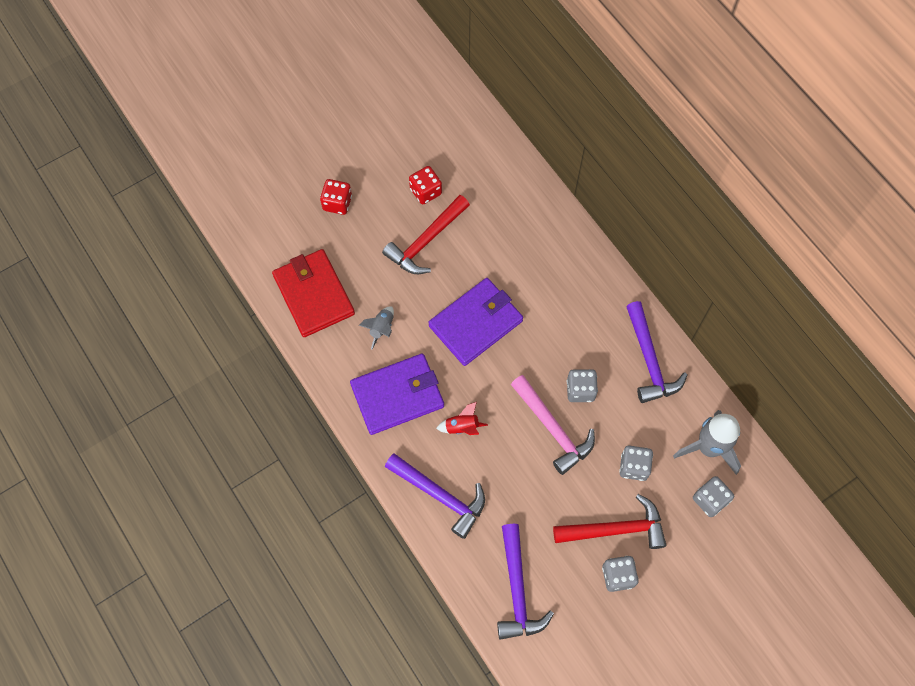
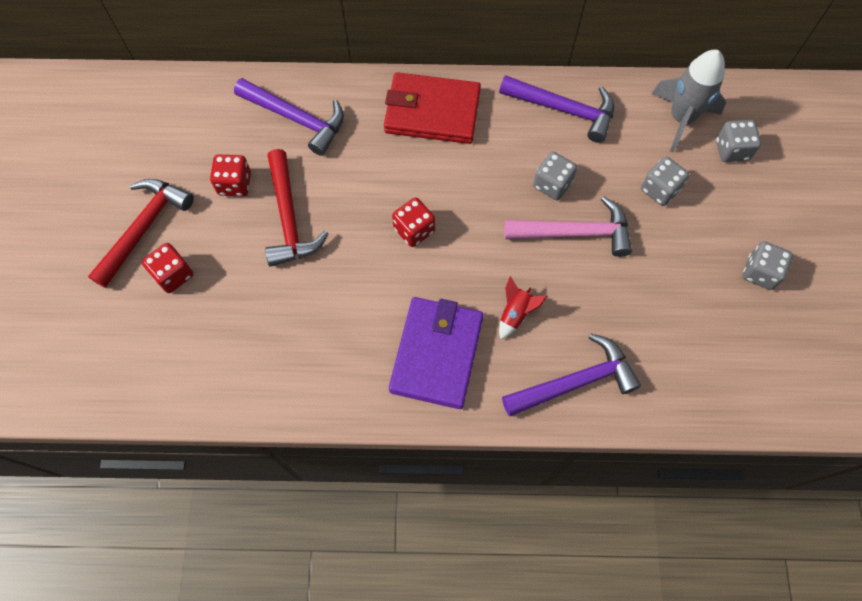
camera: 55 degrees left, 0 degrees up
(313, 295) = (258, 366): red wallet -> red wallet (432, 112)
(381, 328) = (350, 322): grey rocket -> none
(476, 323) = (414, 230): purple wallet -> red dice
(517, 590) = (721, 372): purple hammer -> purple hammer (296, 119)
(615, 529) = (712, 244): red hammer -> red hammer (144, 228)

